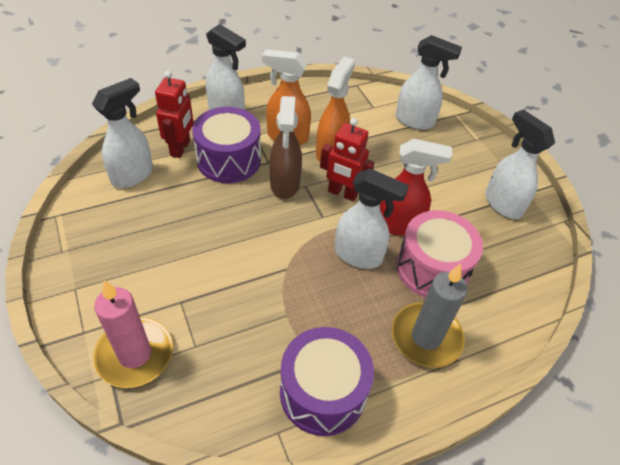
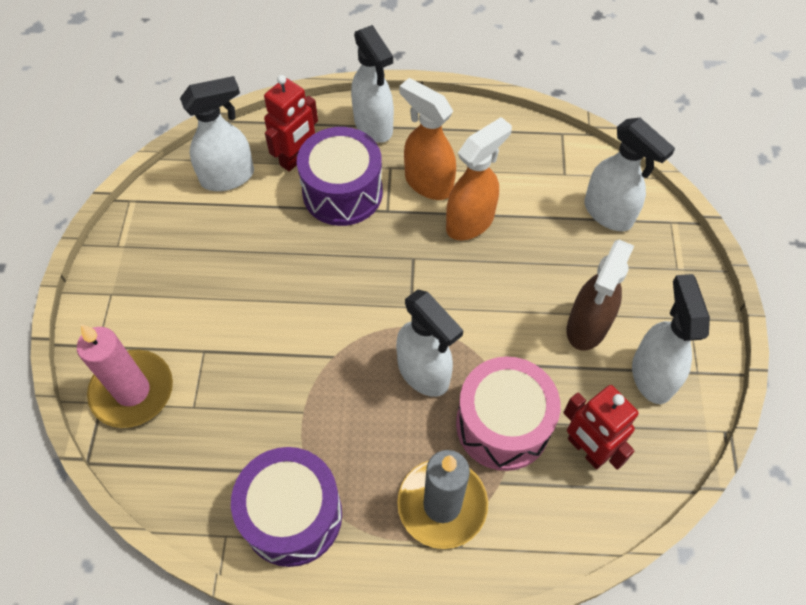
camera: 30 degrees right, 10 degrees up
(285, 184) = (389, 248): brown spray bottle -> brown spray bottle (587, 327)
(342, 193) = (451, 284): red robot -> red robot (586, 449)
(398, 225) = (496, 352): red spray bottle -> none

